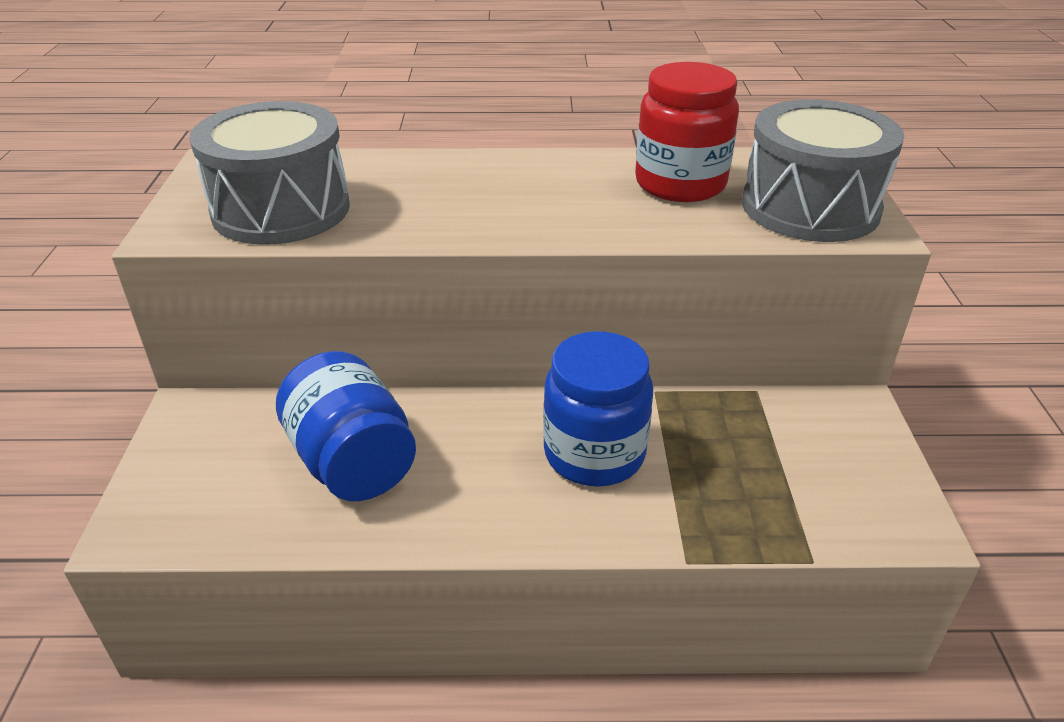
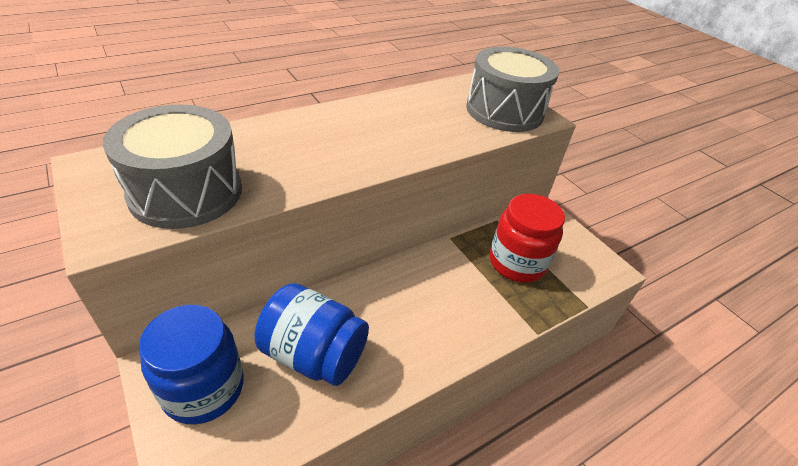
camera: 35 degrees left, 5 degrees up
(594, 454) = (448, 289): blue jar -> blue jar (204, 389)
(680, 184) = (429, 110): red jar -> red jar (517, 263)

